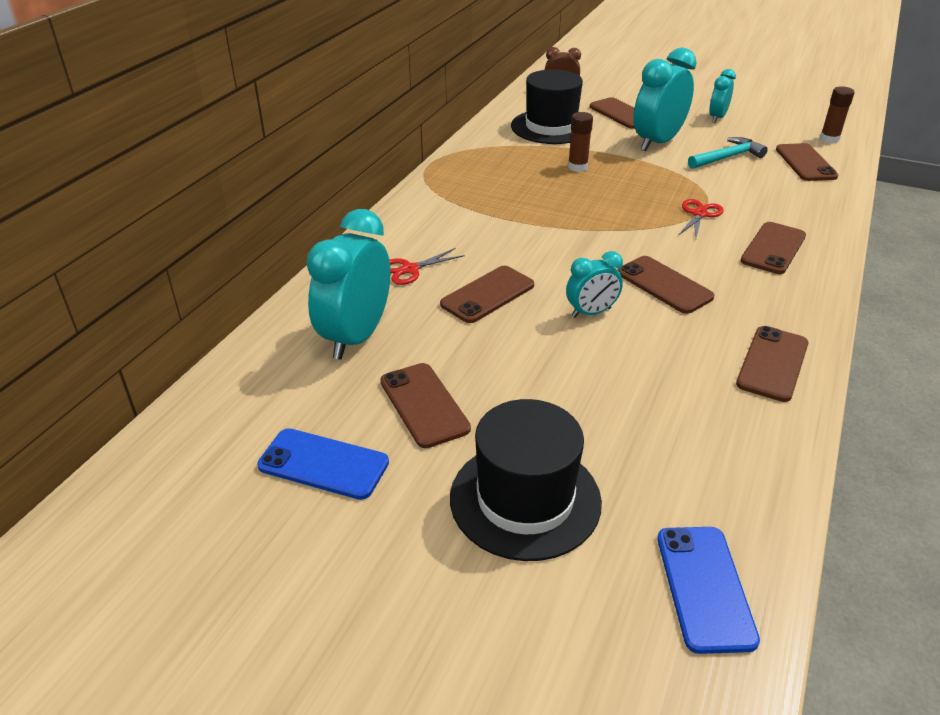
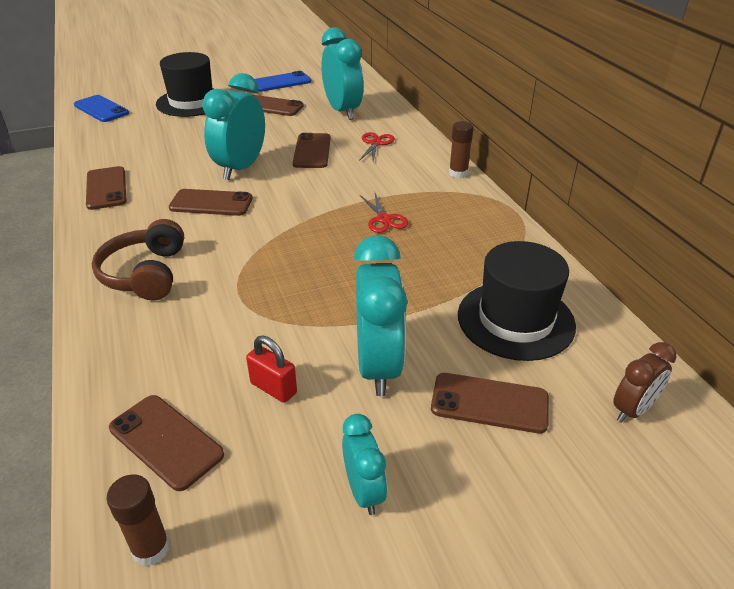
camera: 135 degrees right, 0 degrees up
(577, 167) = (404, 275): brown glue stick -> brown glue stick (458, 173)
(591, 312) = (241, 168): turquoise clock -> turquoise clock, size x1.83
(699, 214) = (236, 278): red scissors -> red scissors (384, 219)
(727, 157) = (273, 388): turquoise hammer -> red padlock
(773, 248) = (145, 274): brown phone -> brown headphones

